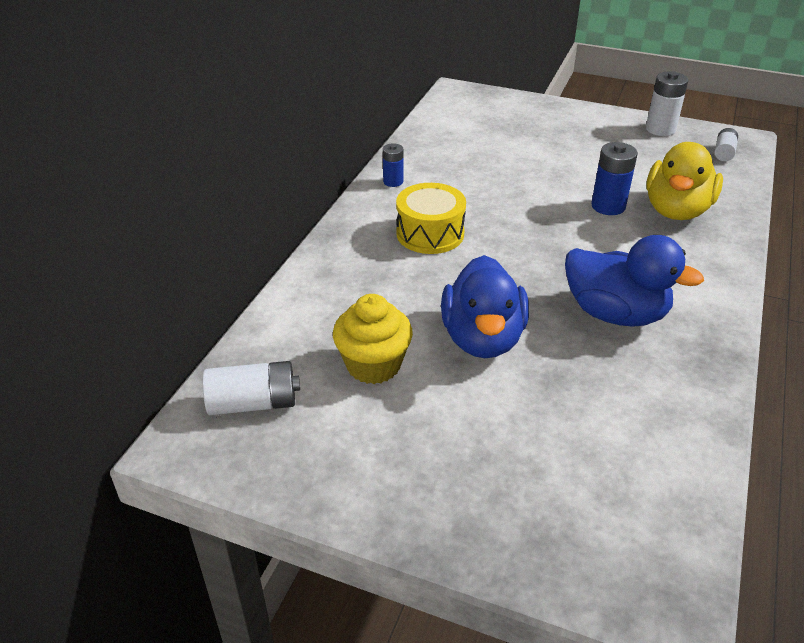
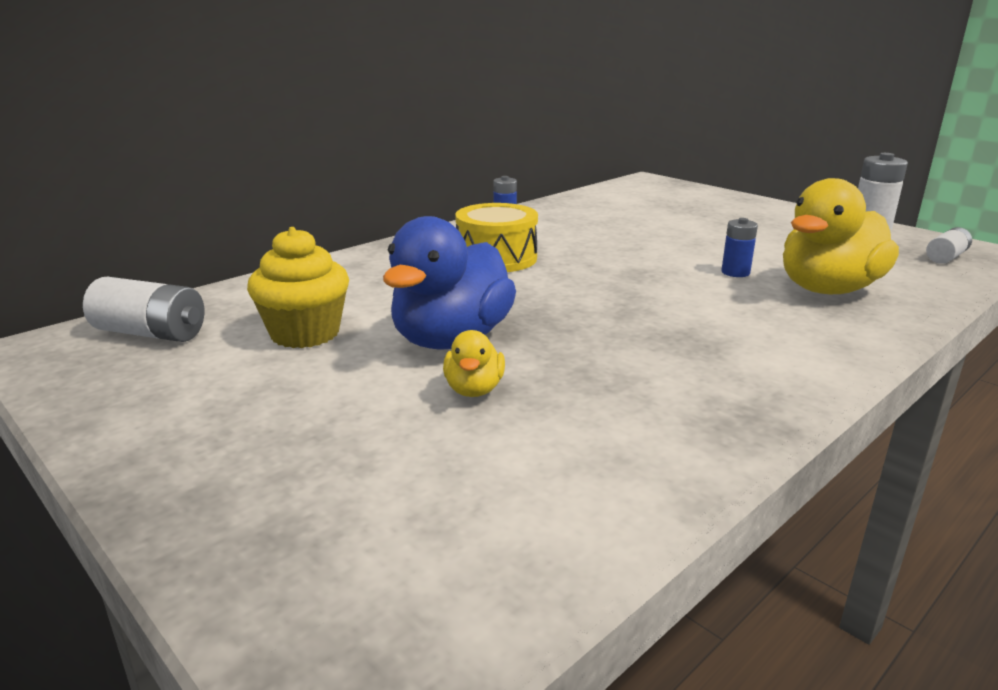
camera: 25 degrees right, 15 degrees down
(541, 382) = (474, 390): none -> yellow duck
(608, 206) = (735, 272): blue battery -> blue battery, size x0.62
(615, 314) = (645, 354): blue duck -> none

